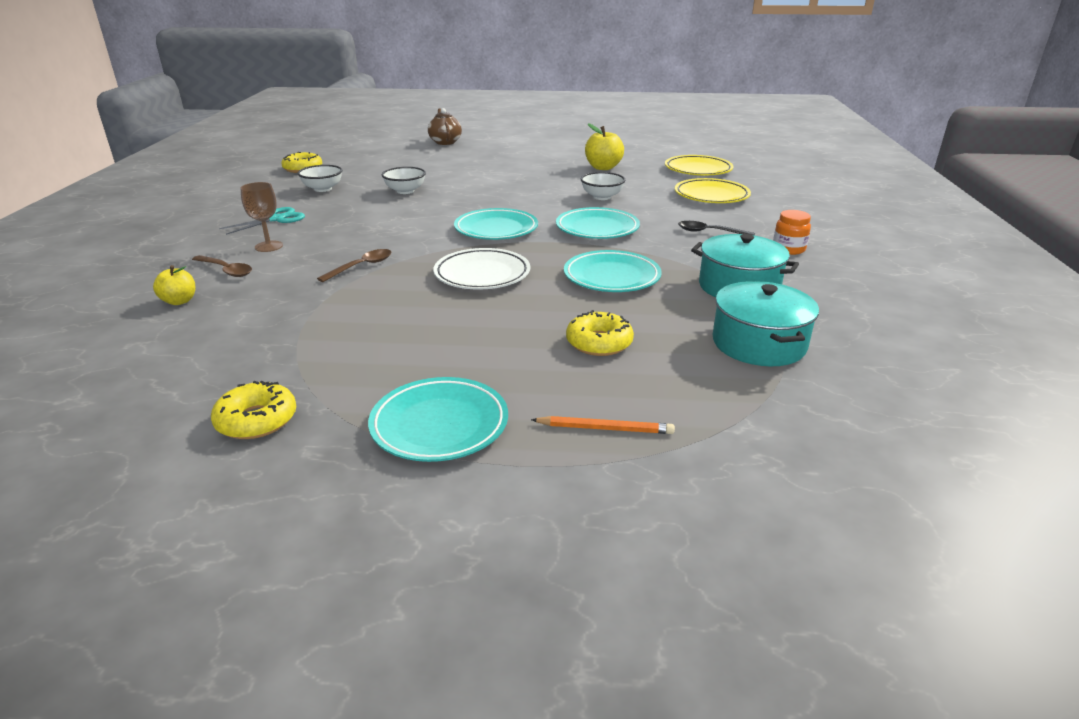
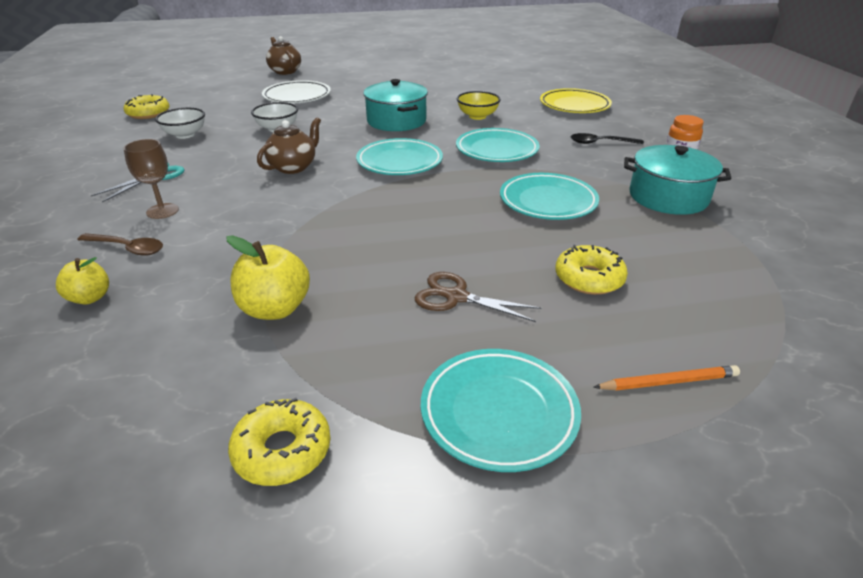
camera: 15 degrees left, 5 degrees up
(361, 266) = (284, 223): brown spoon -> none
(398, 224) = (293, 167): none -> brown teapot
(467, 340) = (456, 297): none -> brown scissors
(482, 274) = (420, 215): white plate -> white plate (297, 97)
(602, 197) = (477, 116): white bowl -> yellow bowl
(603, 167) = (457, 86): yellow apple -> yellow apple (275, 309)
(698, 170) = (543, 81): yellow plate -> none
(759, 343) = (731, 256): turquoise pot -> turquoise pot (396, 121)

